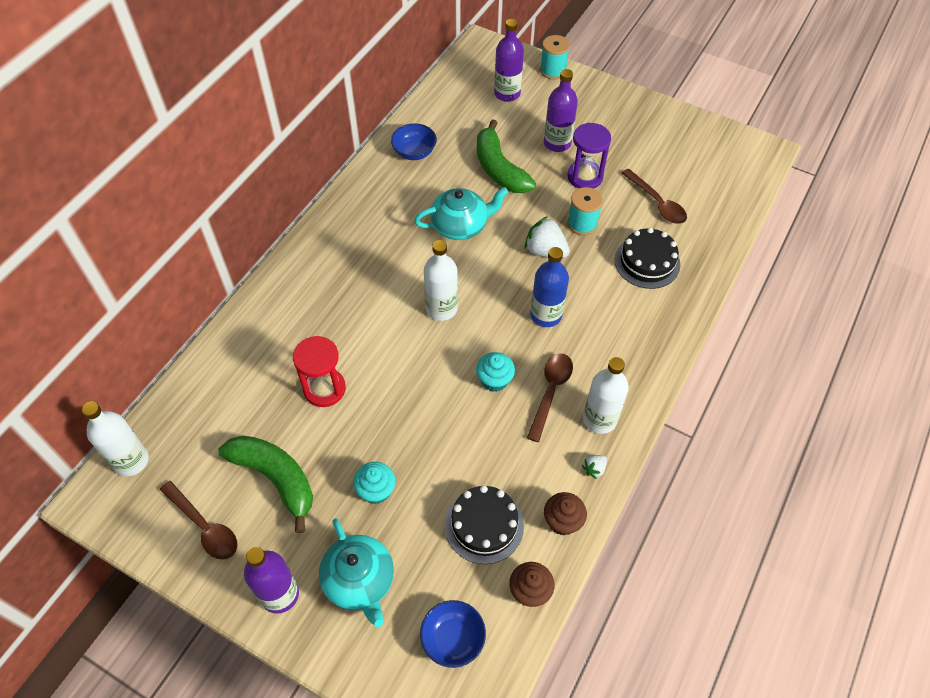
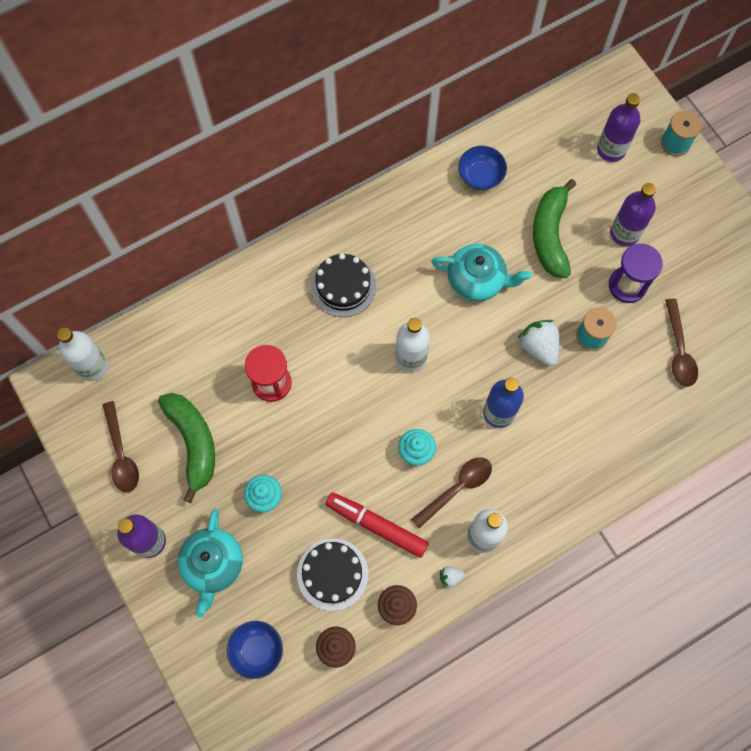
camera: 30 degrees right, 15 degrees up
(498, 460) = (376, 525): none -> red marker
(647, 262) = (626, 408): black cake -> black cake (343, 286)

